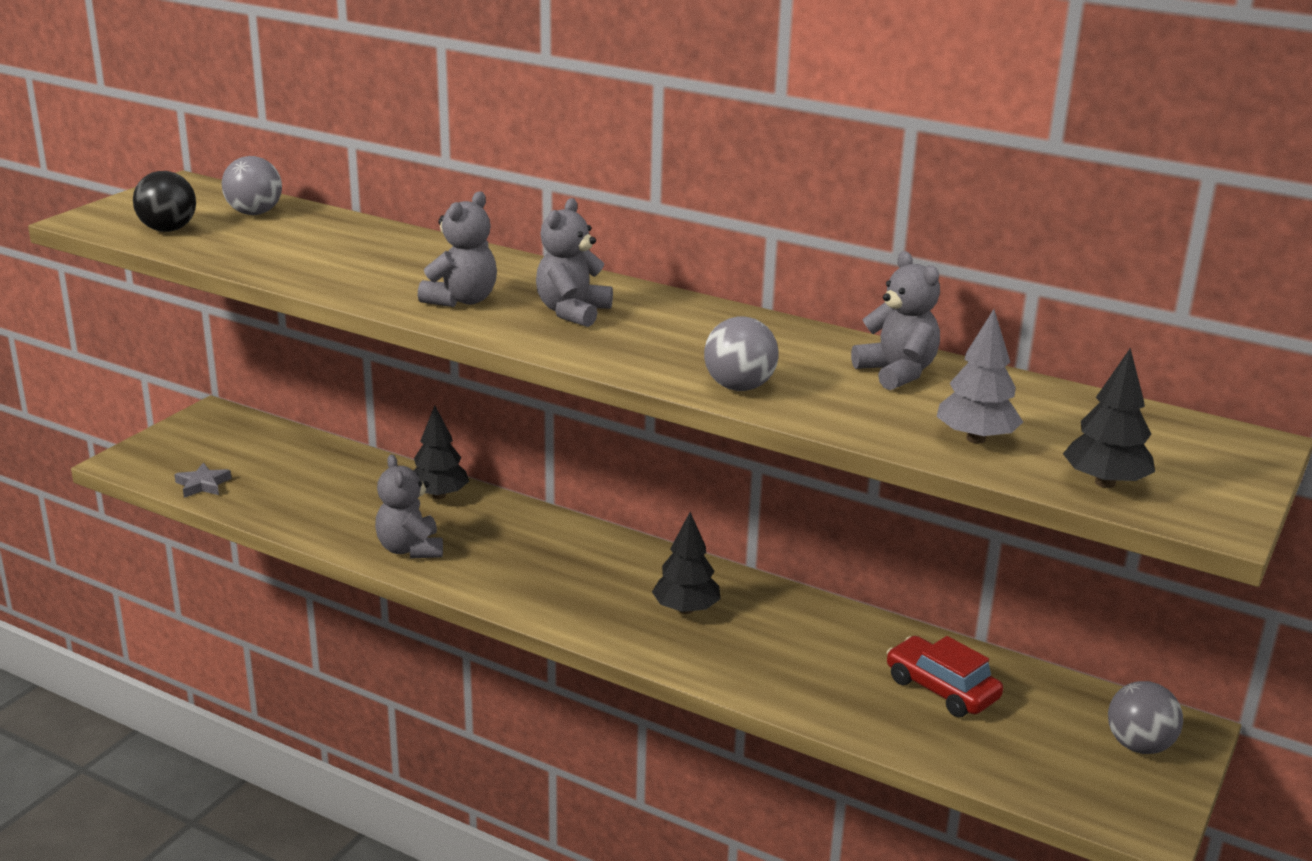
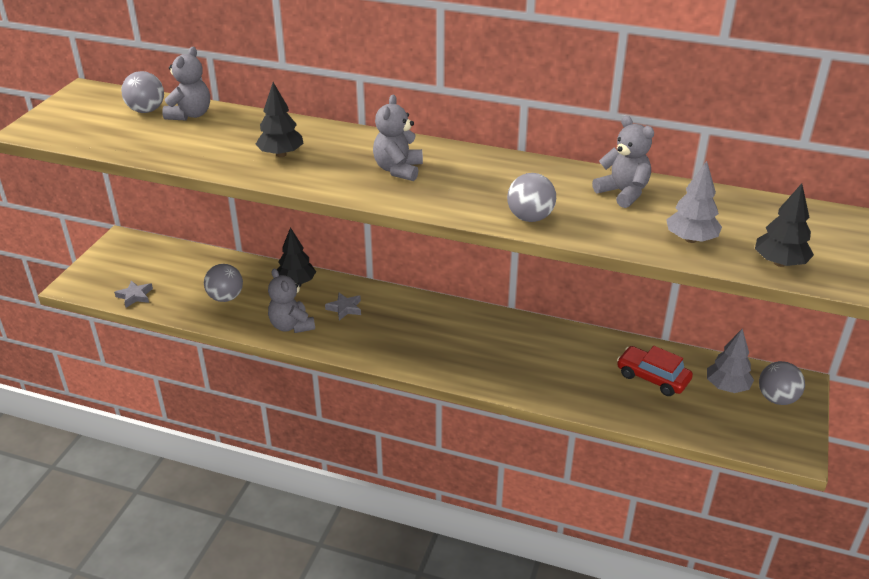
camera: 10 degrees left, 10 degrees up
(168, 229) = (91, 132): black ball -> none
(329, 502) = (225, 297): none -> grey ball
(462, 300) = (321, 169): grey teddy bear -> grey teddy bear (190, 115)
(497, 537) = (345, 308): none -> grey star
(686, 609) = (481, 344): black tree -> black tree (281, 154)
(1060, 718) = (727, 387): none -> grey tree

